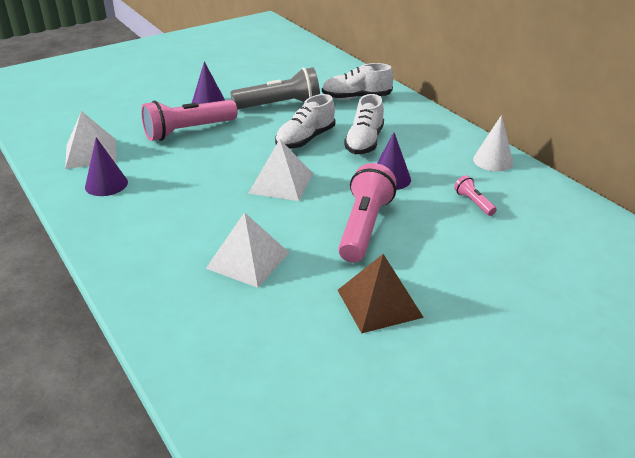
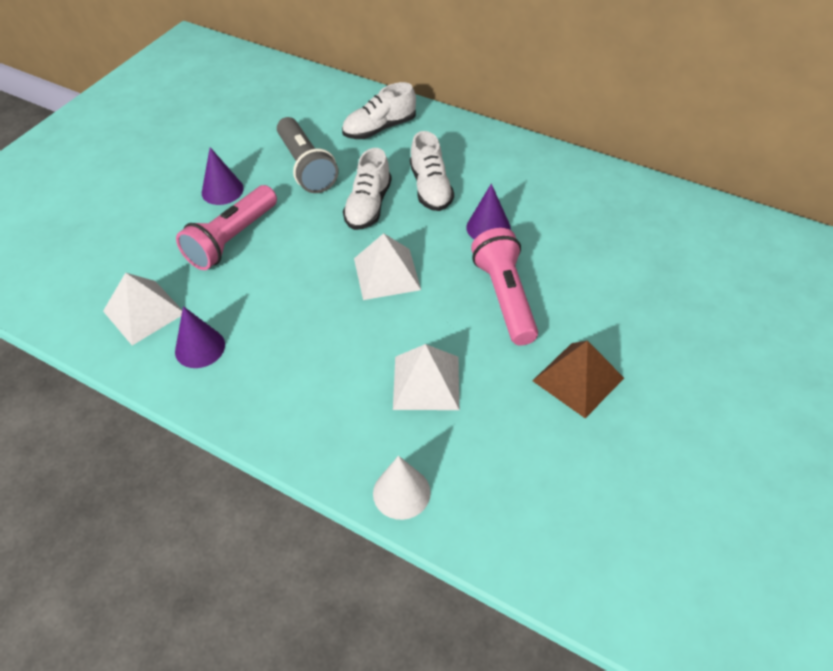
camera: 25 degrees left, 15 degrees up
(280, 105) = (306, 167): grey flashlight -> grey flashlight turned 105 degrees clockwise
(473, 202) = (582, 228): pink flashlight -> none
(493, 161) = (566, 169): white cone -> white cone (401, 492)

